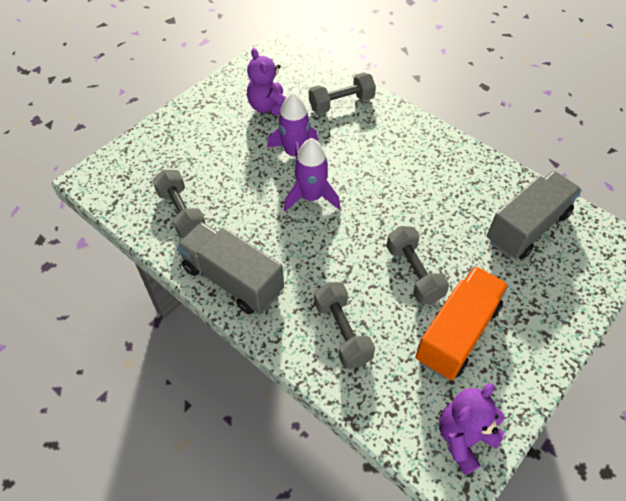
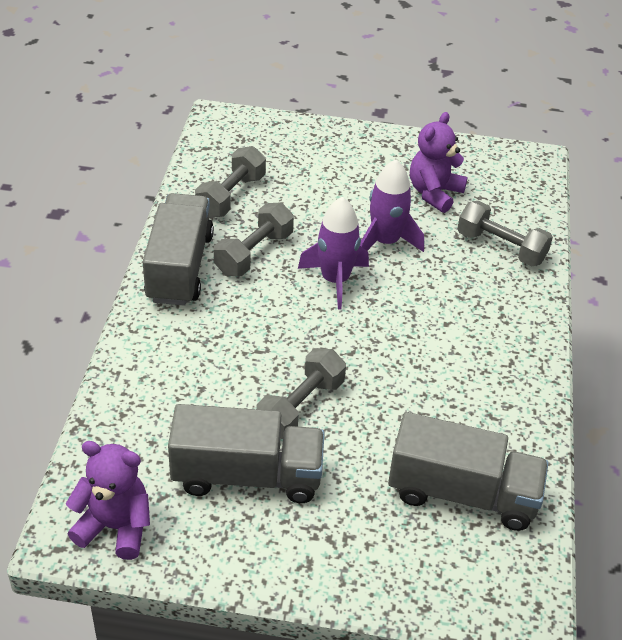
camera: 55 degrees right, 10 degrees down
(342, 332) = (177, 376): grey dumbbell -> grey dumbbell (254, 253)
(457, 333) = (247, 475): orange truck -> grey truck

